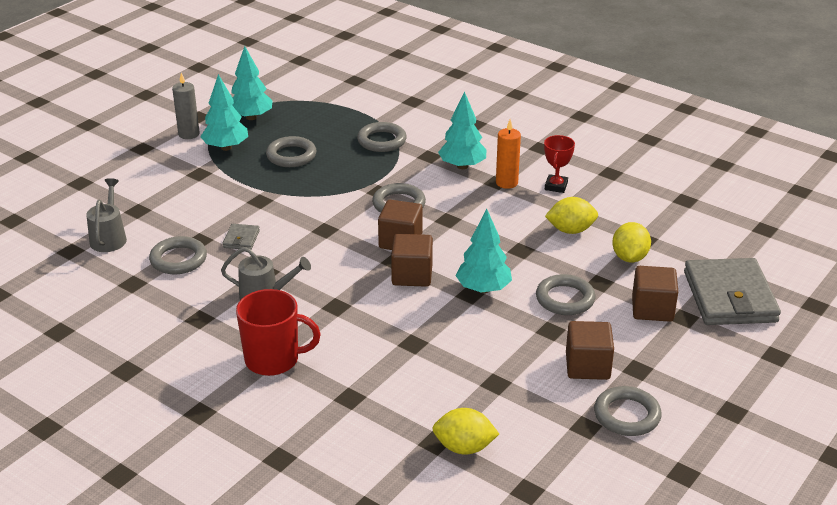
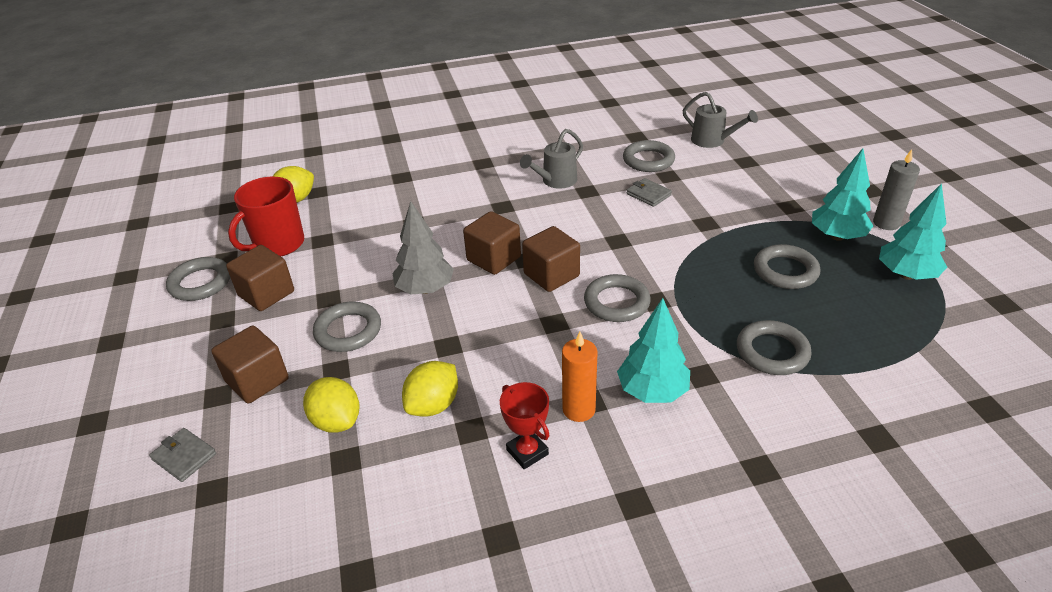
camera: 130 degrees right, 5 degrees up
(273, 360) = (478, 162): red mug -> red mug (278, 244)
(483, 289) = (425, 289): turquoise tree -> grey tree
(730, 297) = (184, 457): grey wallet -> grey wallet, size x0.42

